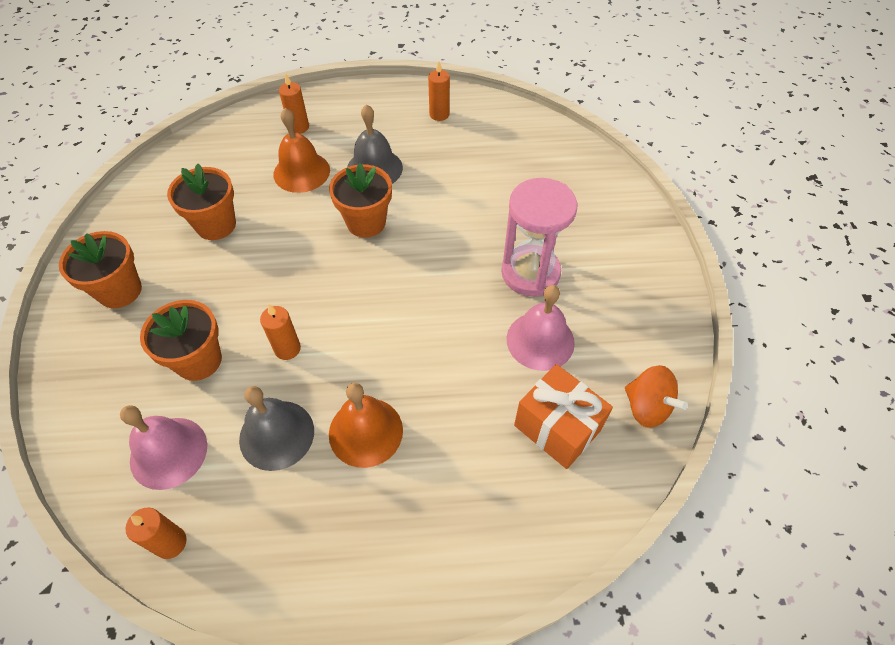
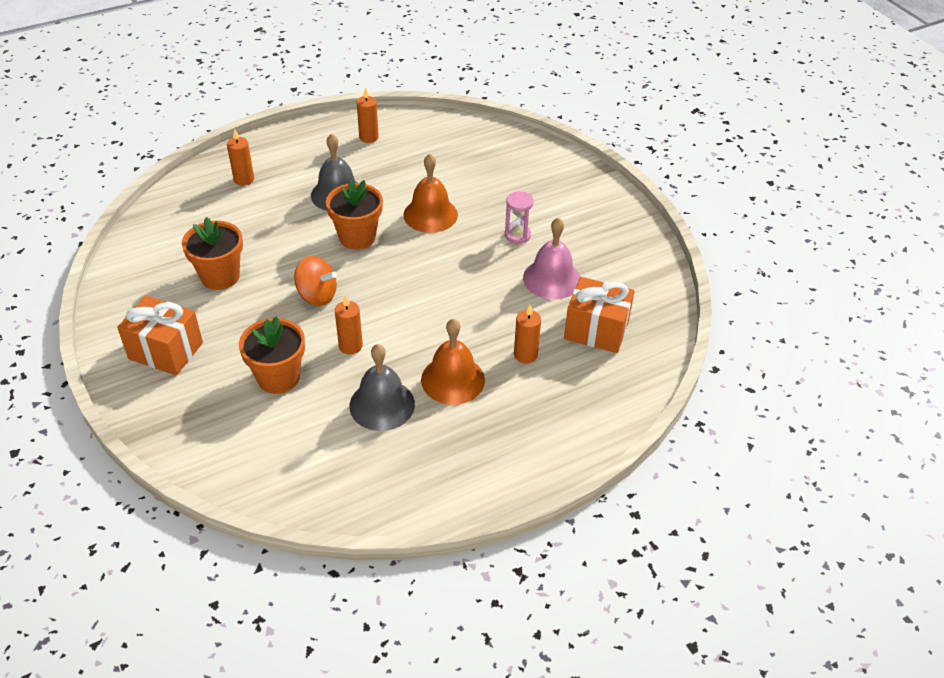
camera: 25 degrees left, 10 degrees down
(120, 291) = (166, 351): orange flower pot -> orange gift
(168, 452) = (299, 446): pink bell -> none
(171, 543) = (344, 500): orange candle -> orange candle (525, 355)
(301, 172) = (272, 214): orange bell -> orange bell (430, 214)
(530, 273) = (517, 235): pink hourglass -> pink hourglass, size x0.51
(647, 407) = (653, 297): orange spinning top -> orange spinning top (317, 295)

